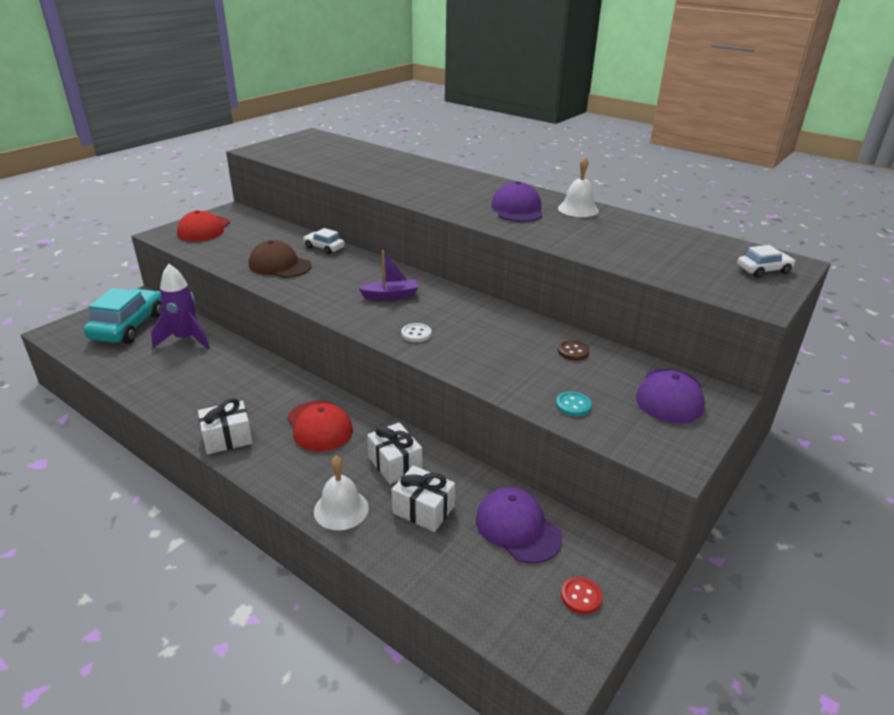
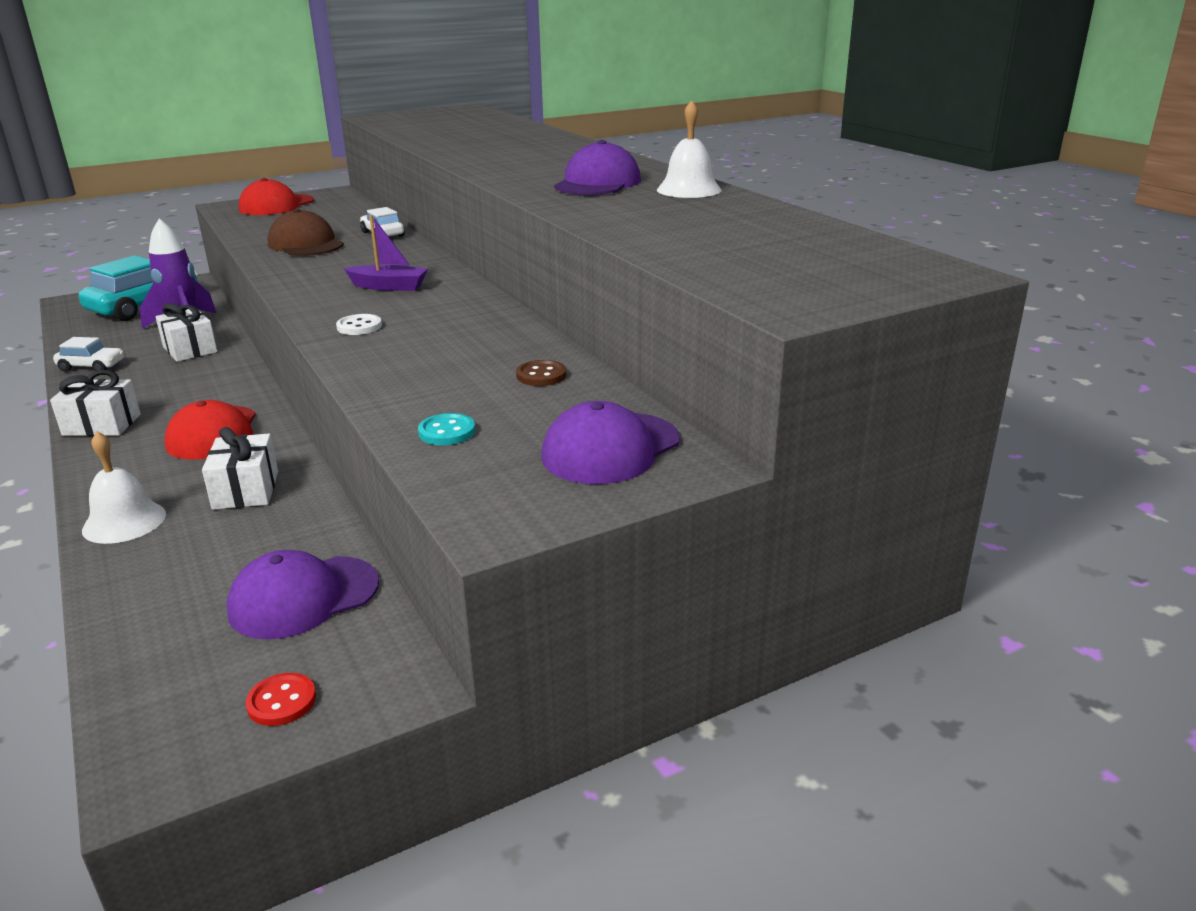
camera: 25 degrees right, 5 degrees down
(423, 510) = (215, 546): white gift -> white gift (190, 349)
(517, 528) = (303, 597): purple cap -> purple cap turned 105 degrees counterclockwise
(763, 270) = (872, 275): white car -> white car (92, 366)

